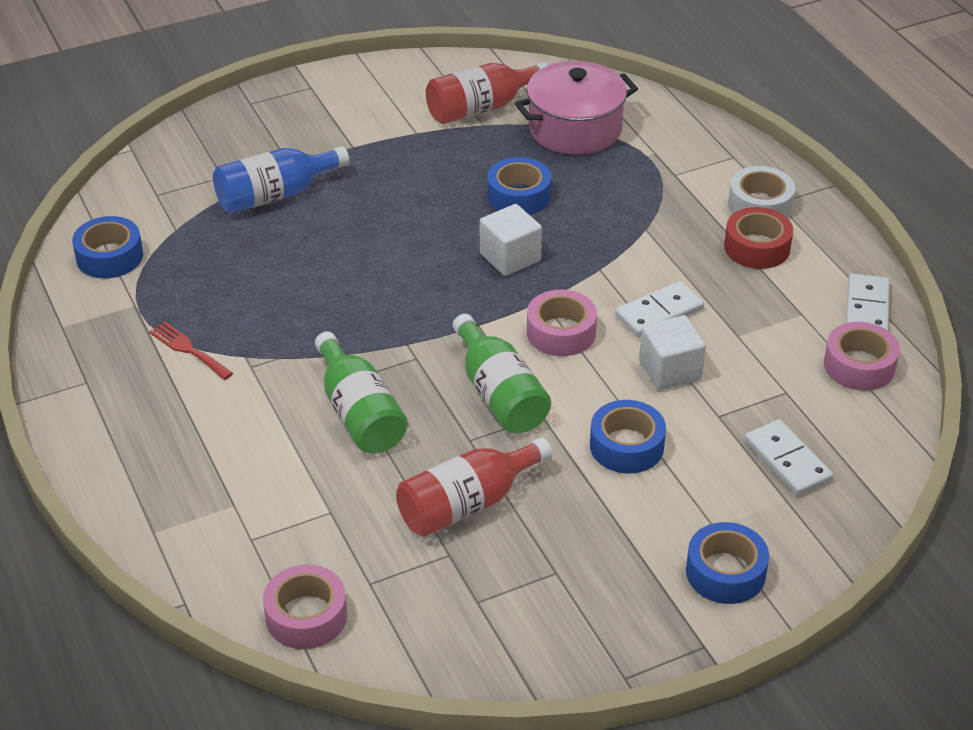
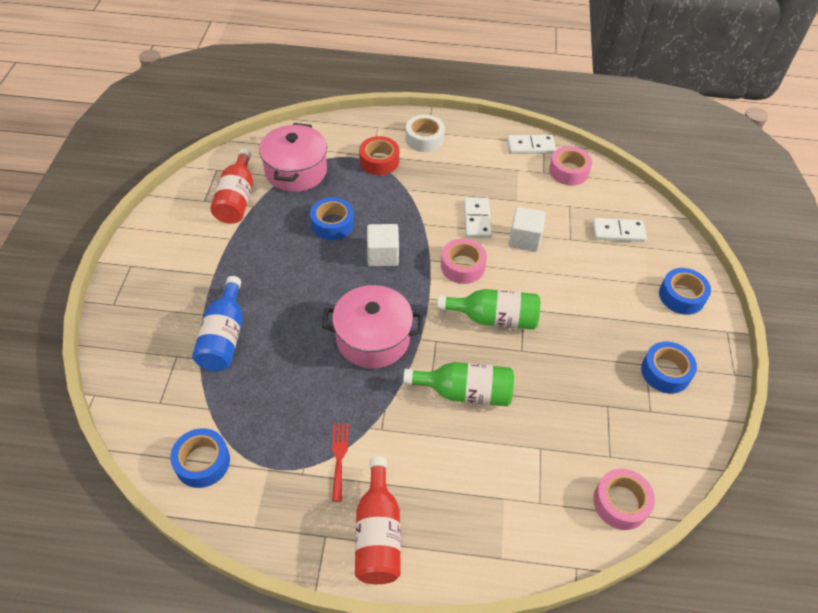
camera: 60 degrees left, 10 degrees up
(188, 350) = (339, 457): red fork -> red fork turned 105 degrees clockwise
(372, 305) = (373, 339): none -> pink pot
(467, 504) = (572, 377): red bottle -> red bottle (378, 534)
(626, 446) = (569, 286): blue tape -> blue tape (665, 372)
(757, 247) = (456, 157): red tape -> red tape (379, 161)
(866, 308) = (530, 146): white domino -> white domino turned 45 degrees counterclockwise

